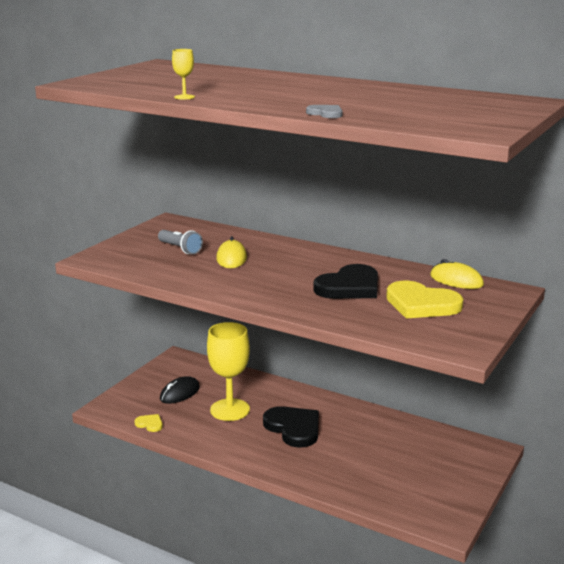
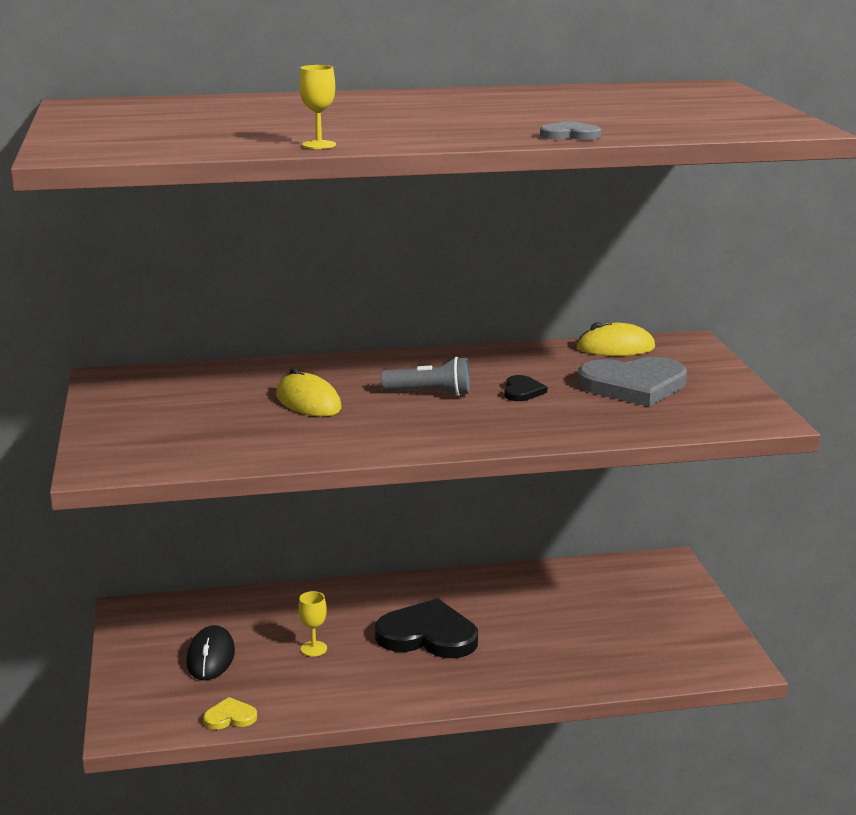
camera: 40 degrees left, 0 degrees up
(180, 249) = (210, 412): grey flashlight -> grey flashlight (430, 393)
(230, 410) = (313, 649): yellow goblet -> yellow goblet, size x0.41
(349, 287) = (522, 391): black heart -> black heart, size x0.46
(421, 304) = (633, 385): yellow heart -> grey heart

